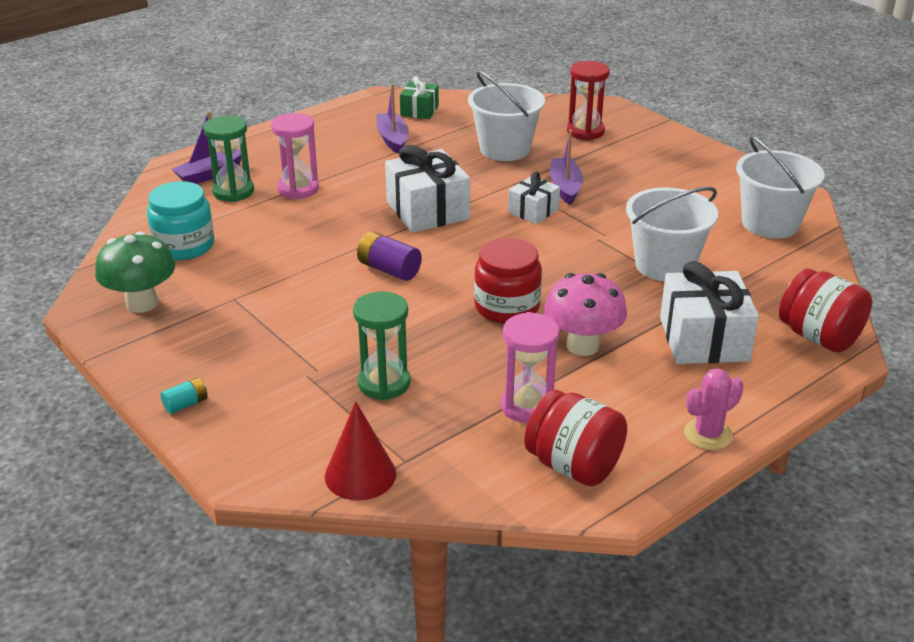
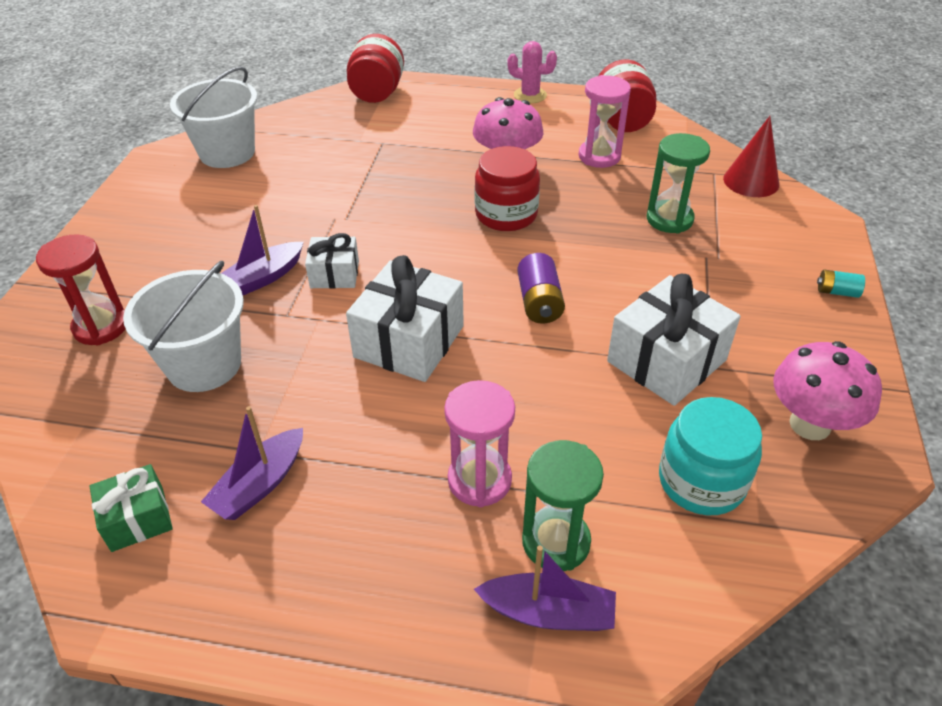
camera: 130 degrees left, 10 degrees up
(142, 303) = (809, 424): green mushroom -> pink mushroom
(664, 265) = (352, 173): white bucket -> none
(704, 339) = (434, 126): white gift -> white gift (666, 361)

